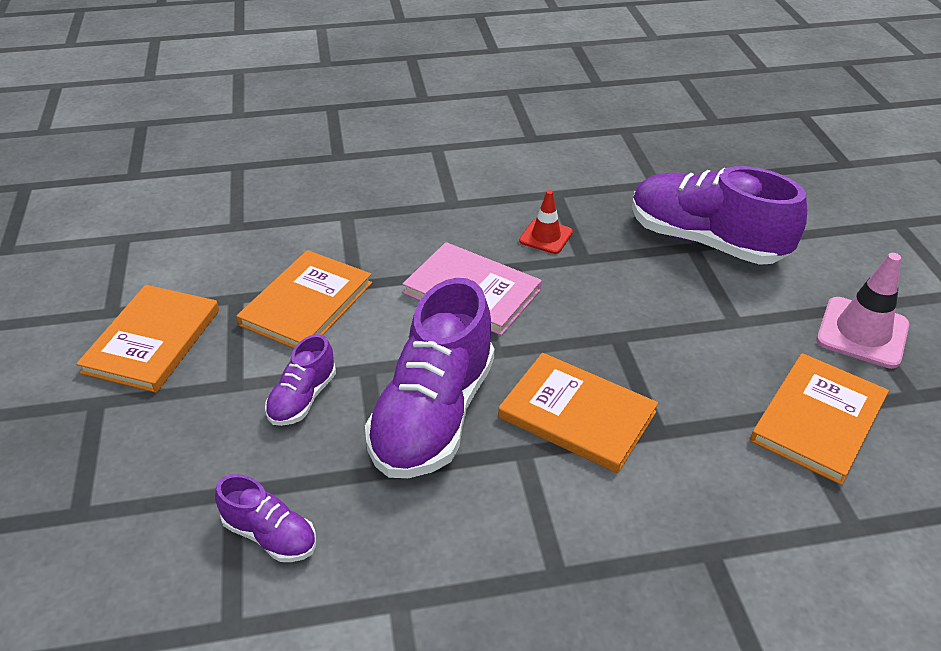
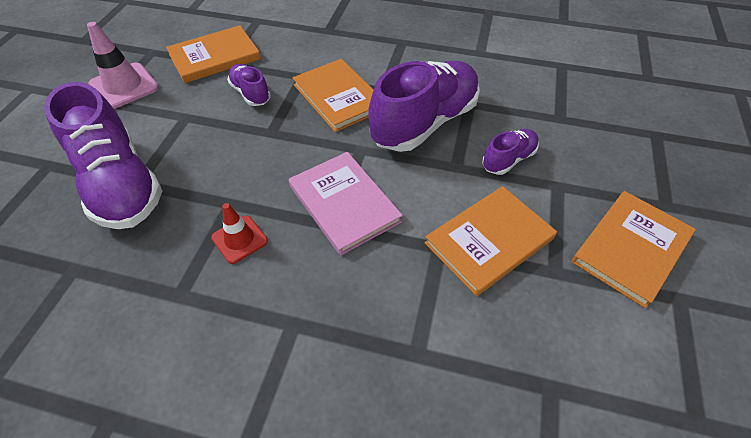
camera: 155 degrees left, 10 degrees up
(270, 535) = (539, 93): purple shoe -> purple shoe (250, 93)

